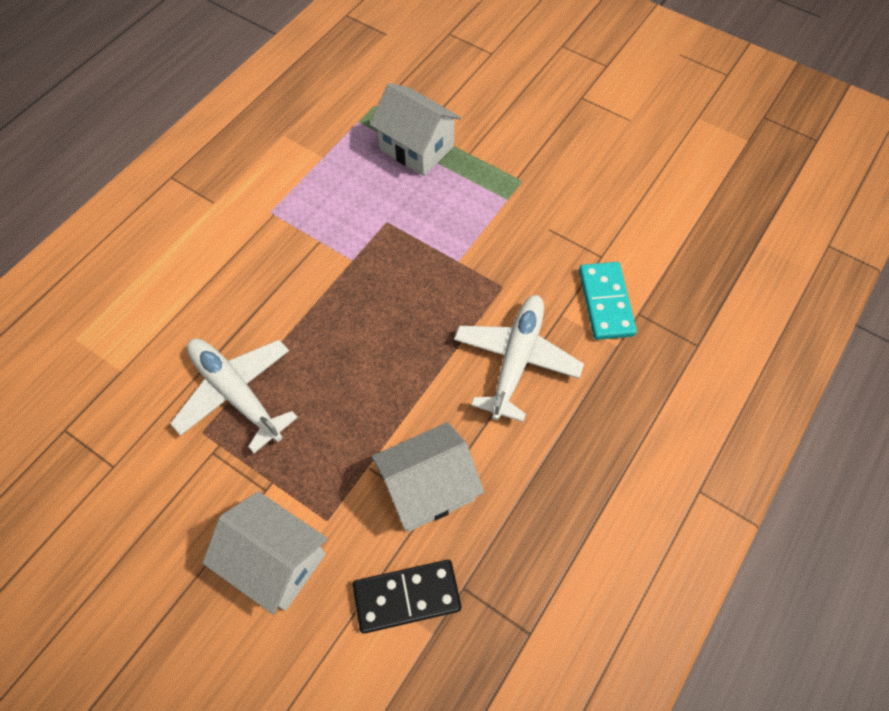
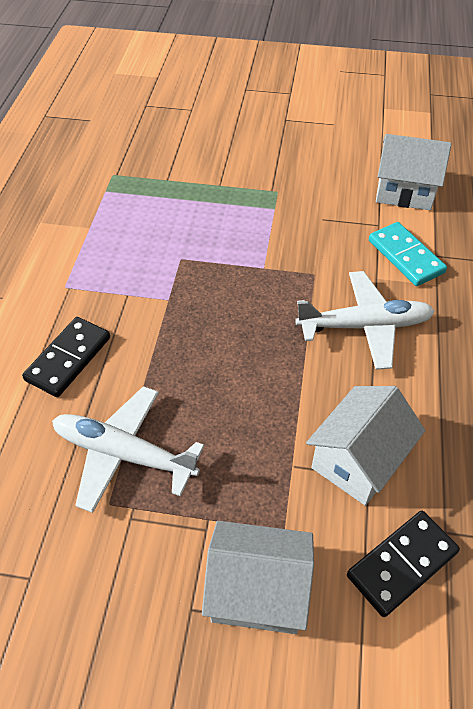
camera: 25 degrees left, 10 degrees down
(237, 285) = (68, 359): none -> black domino
(416, 148) = (171, 195): white house -> white house (404, 191)
(516, 360) = (364, 326): white plane -> white plane turned 90 degrees clockwise

